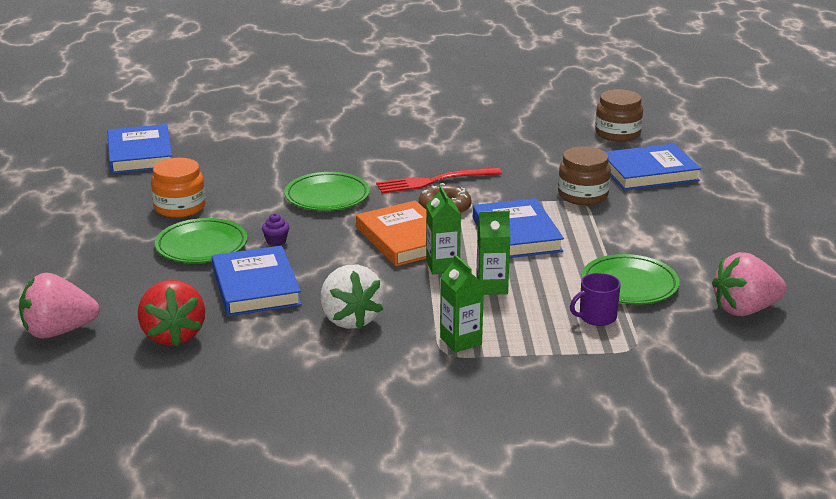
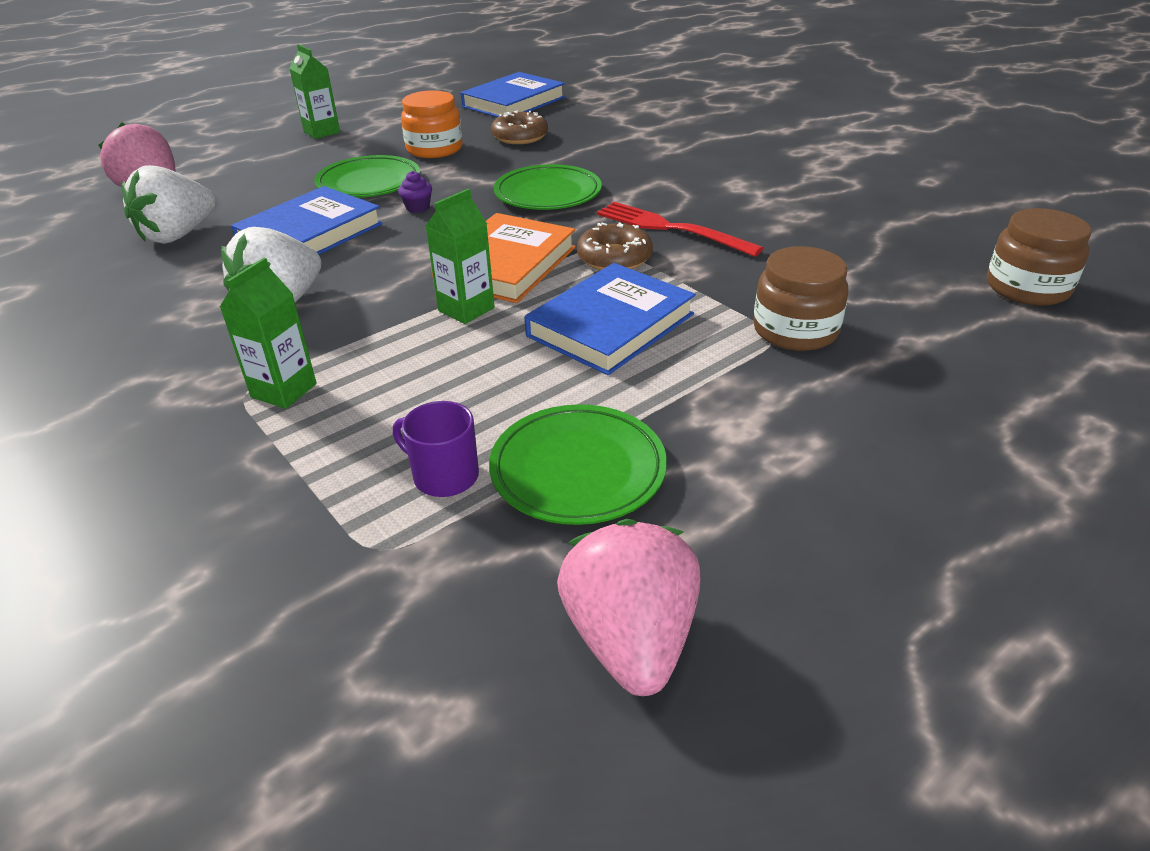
camera: 55 degrees right, 10 degrees up
(173, 335) = (178, 235): red strawberry -> white strawberry
(214, 174) = (520, 137): none -> brown donut
(492, 287) = (447, 360): green carton -> green carton (322, 132)
(649, 172) = (958, 355): blue book -> none
(744, 310) = (630, 639): pink strawberry -> pink strawberry turned 45 degrees clockwise

